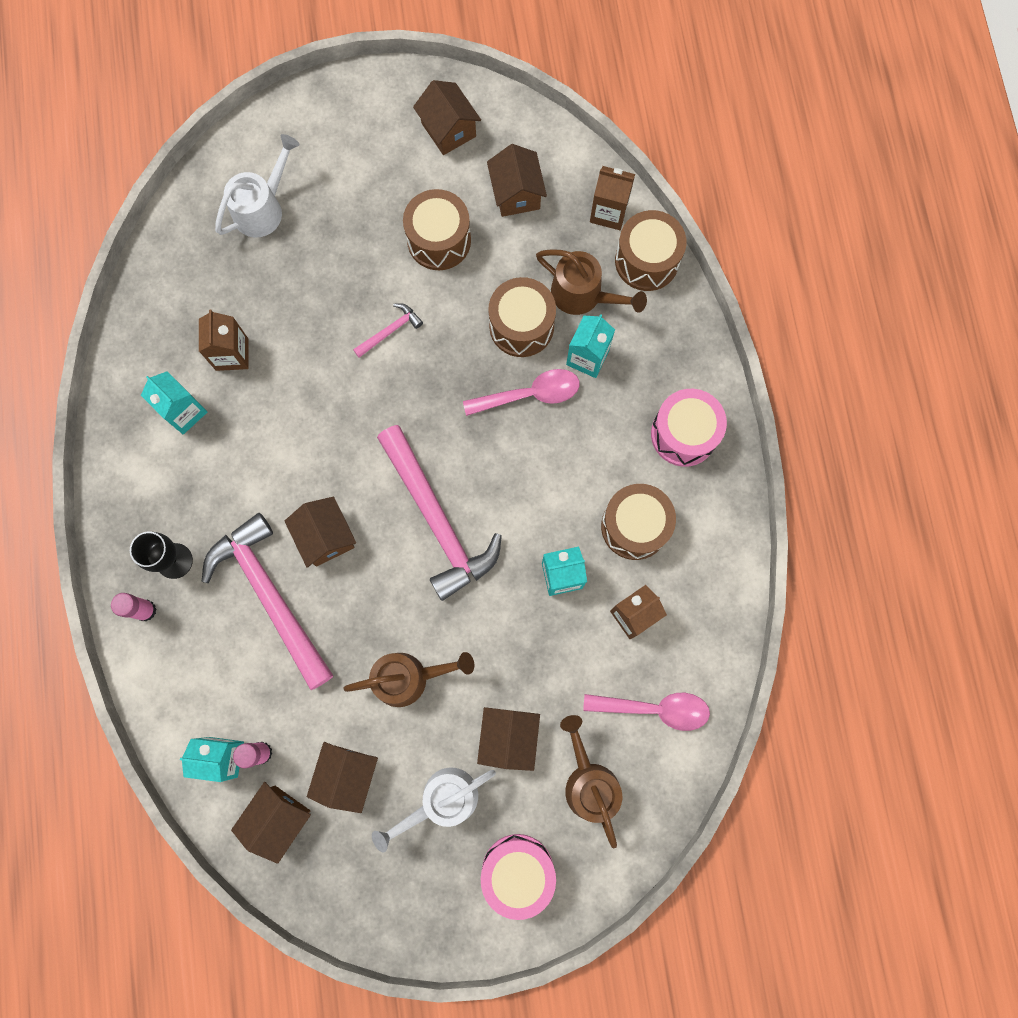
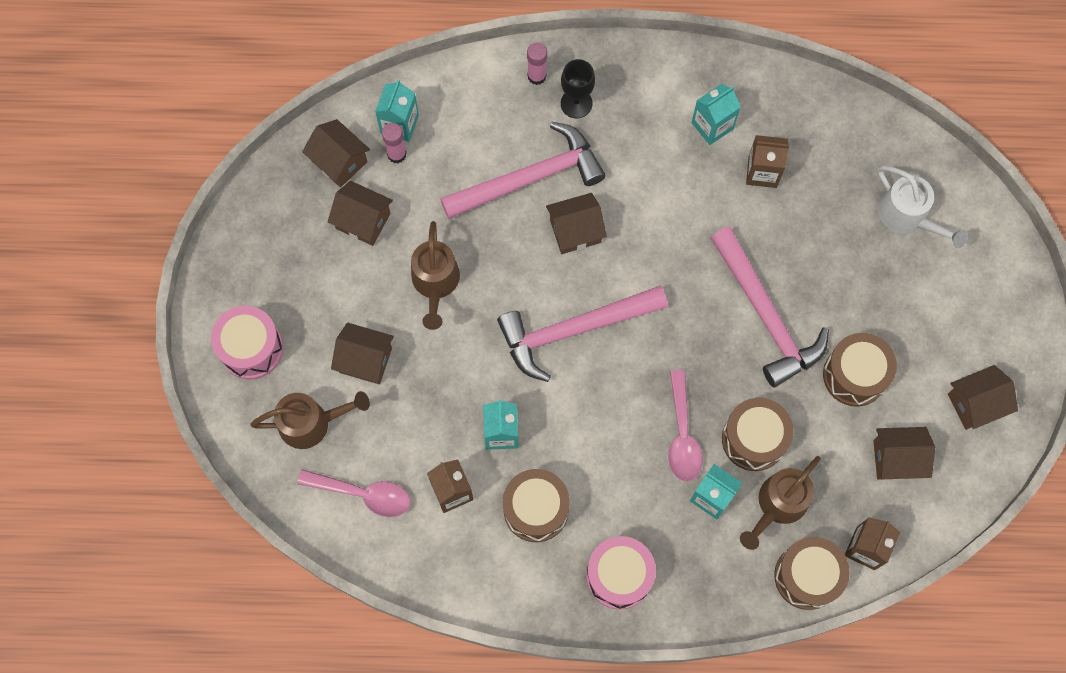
camera: 100 degrees right, 5 degrees down
(390, 331) = (766, 315): pink hammer -> pink hammer, size x2.35
(441, 801) = (324, 294): white watering can -> none
(655, 708) = (363, 494): pink spoon -> pink spoon turned 90 degrees counterclockwise

